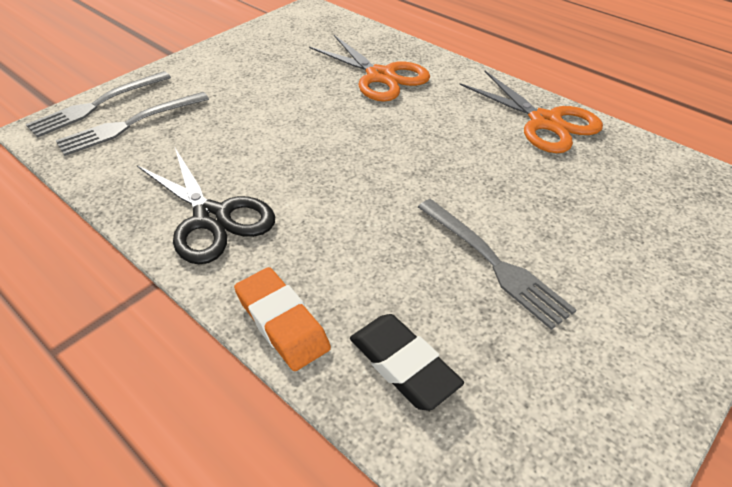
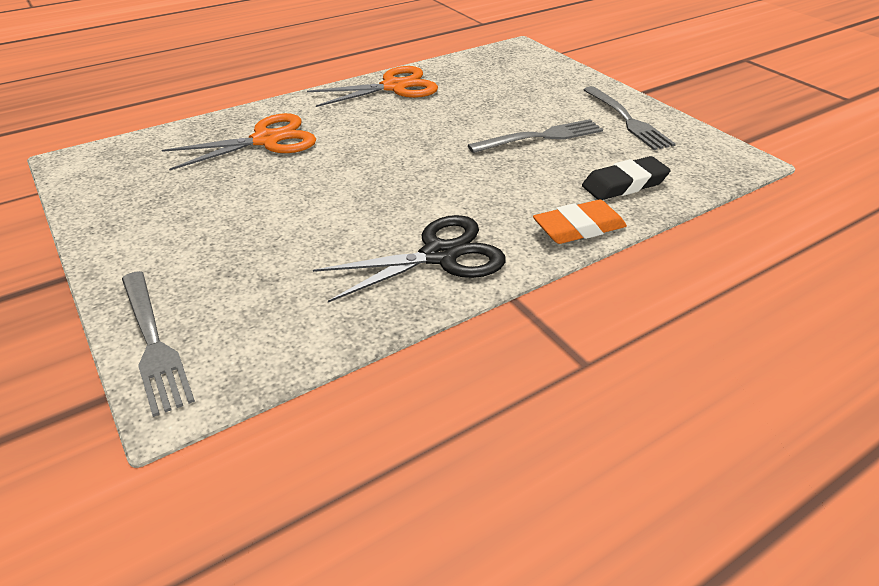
camera: 75 degrees left, 5 degrees down
(129, 125) = (229, 311): grey fork -> grey fork (628, 120)

